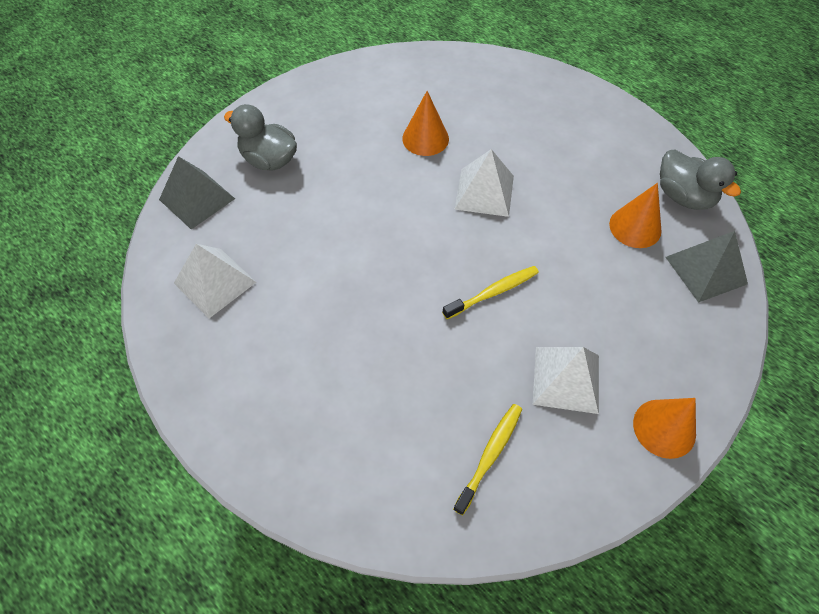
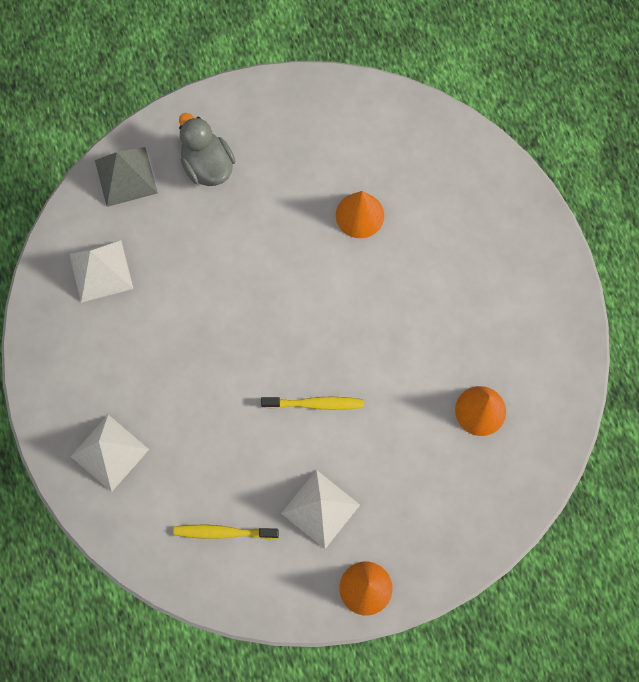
camera: 30 degrees right, 15 degrees up
(484, 192) = (374, 303): white pyramid -> white pyramid (109, 453)
(490, 455) = (223, 532): yellow toothbrush -> yellow toothbrush turned 150 degrees counterclockwise
(683, 196) = (549, 405): grey duck -> none
(706, 270) = (508, 484): grey pyramid -> none

